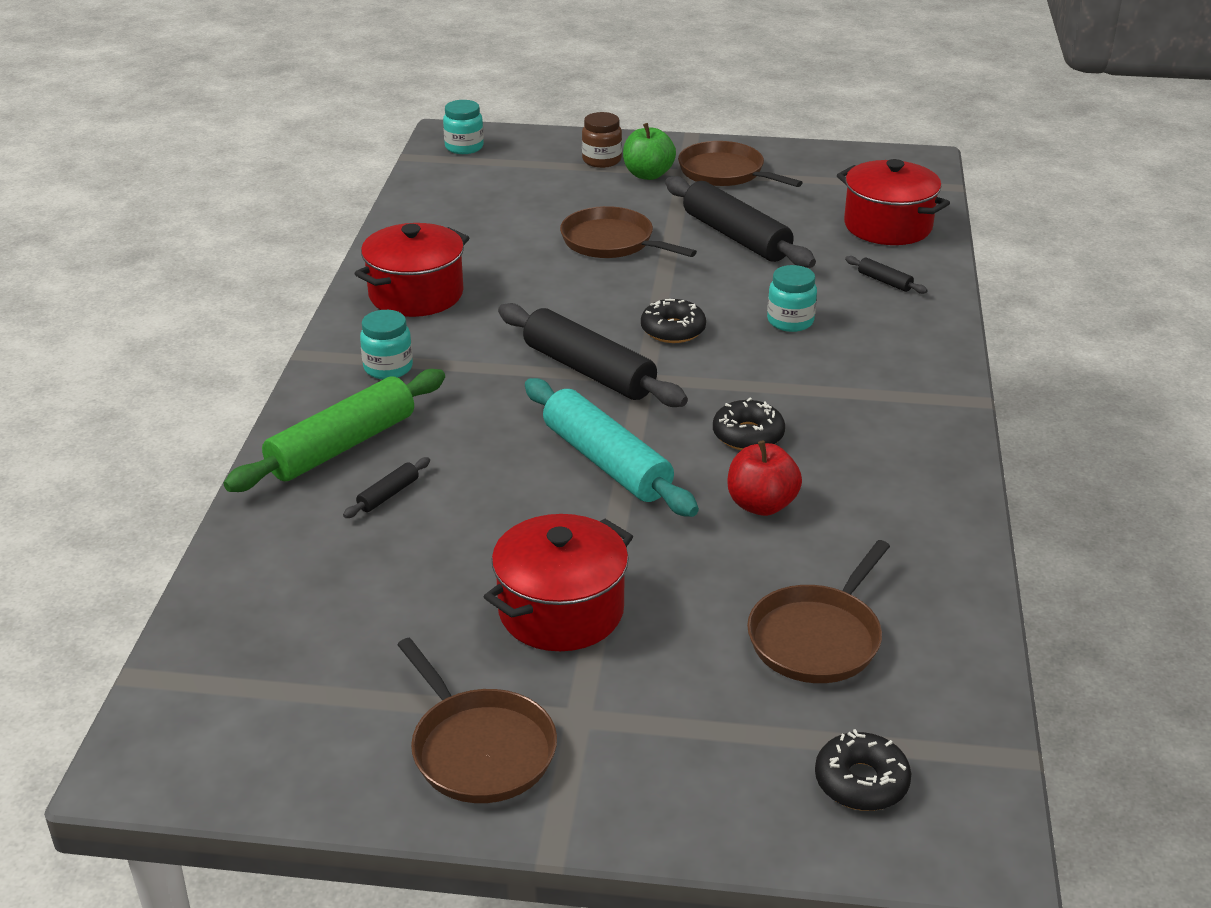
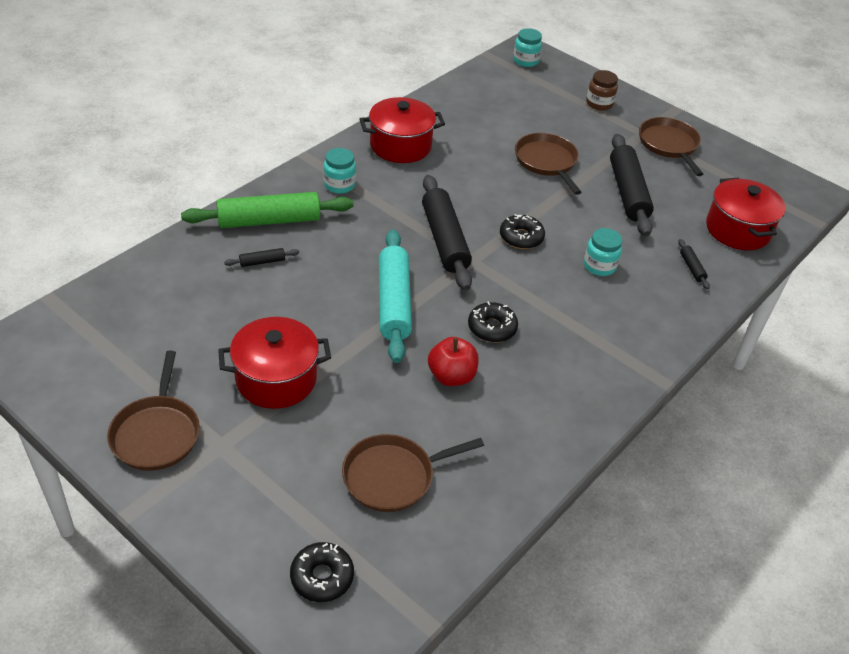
camera: 30 degrees right, 10 degrees up
(648, 174) = (618, 125): green apple -> none

